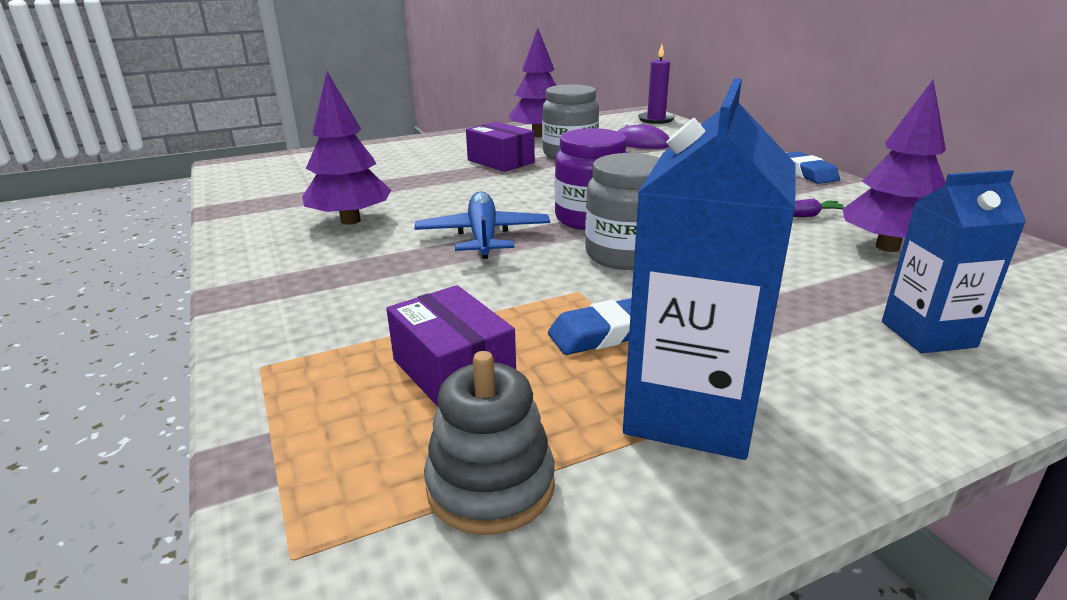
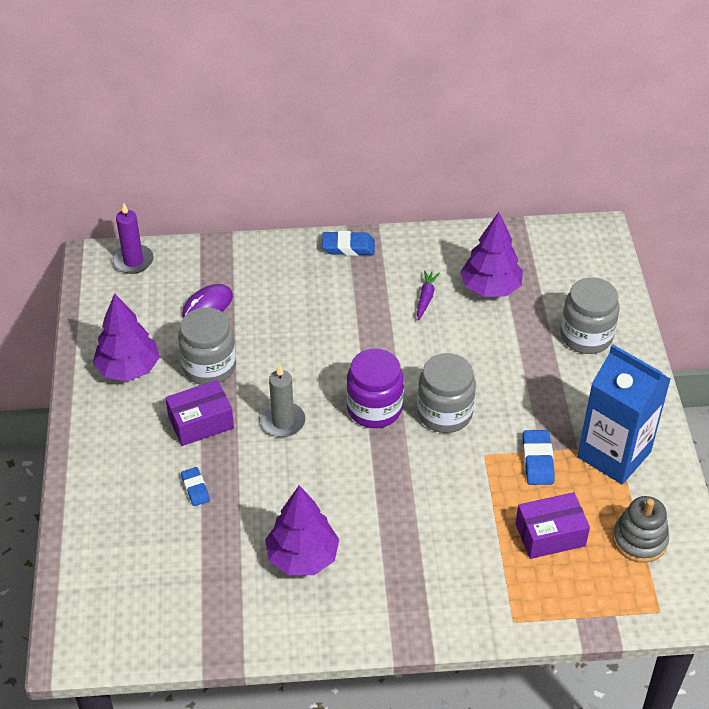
camera: 70 degrees left, 20 degrees up
(420, 171) = (195, 488): none -> blue eraser
(483, 236) = (377, 479): blue plane -> none
(530, 186) = (283, 421): none -> grey candle
(928, 334) = (586, 336): blue carton -> grey jar

